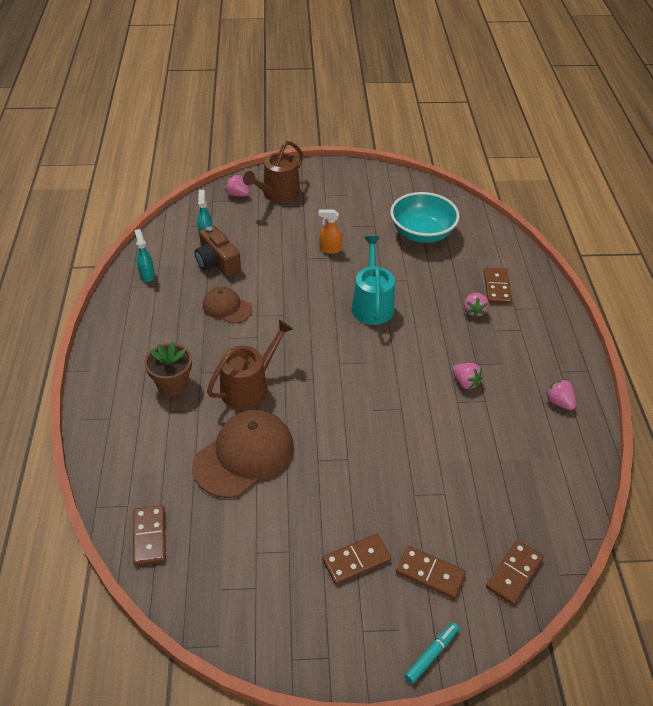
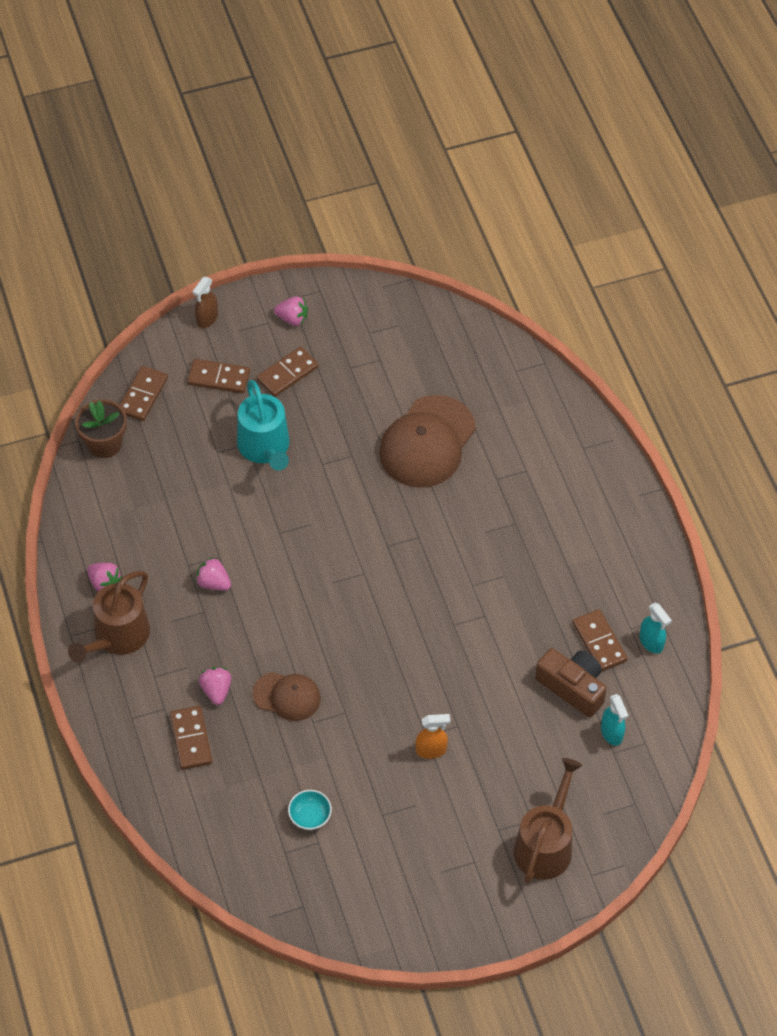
camera: 165 degrees right, 10 degrees up
(150, 536) = (480, 350): brown domino -> brown domino (599, 642)
(173, 385) = (538, 500): brown flower pot -> brown flower pot (104, 444)
(227, 307) = (527, 618): brown cap -> brown cap (287, 696)
(237, 194) = (605, 827): pink strawberry -> pink strawberry (292, 319)
(249, 387) = (454, 518): brown watering can -> brown watering can (117, 637)
(372, 305) = (348, 668): turquoise watering can -> turquoise watering can (265, 447)
(422, 233) = (310, 816): turquoise bowl -> turquoise bowl, size x0.43
(431, 654) = (207, 319): turquoise marker -> brown spray bottle

